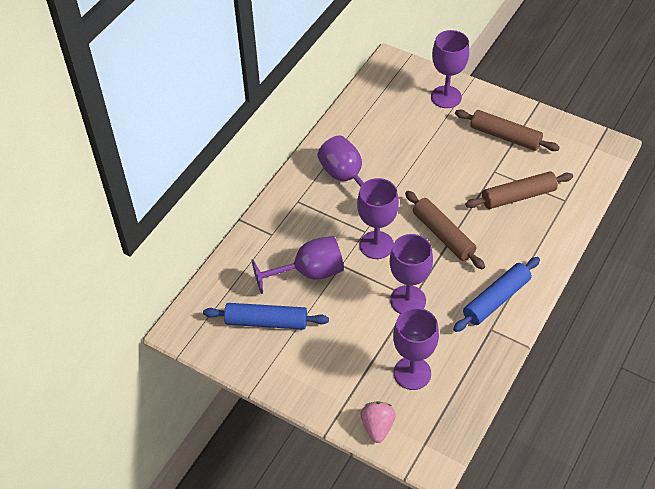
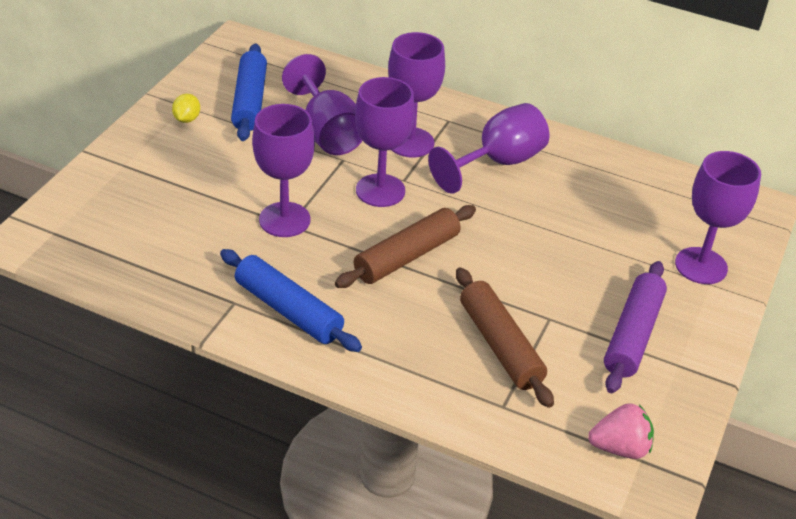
camera: 80 degrees right, 10 degrees down
(287, 363) = (187, 119): none -> yellow lemon
(377, 427) = (86, 192): pink strawberry -> pink strawberry (620, 448)
(412, 373) = (164, 222): purple goblet -> purple goblet (410, 142)
(505, 136) = (633, 335): brown rolling pin -> purple rolling pin

